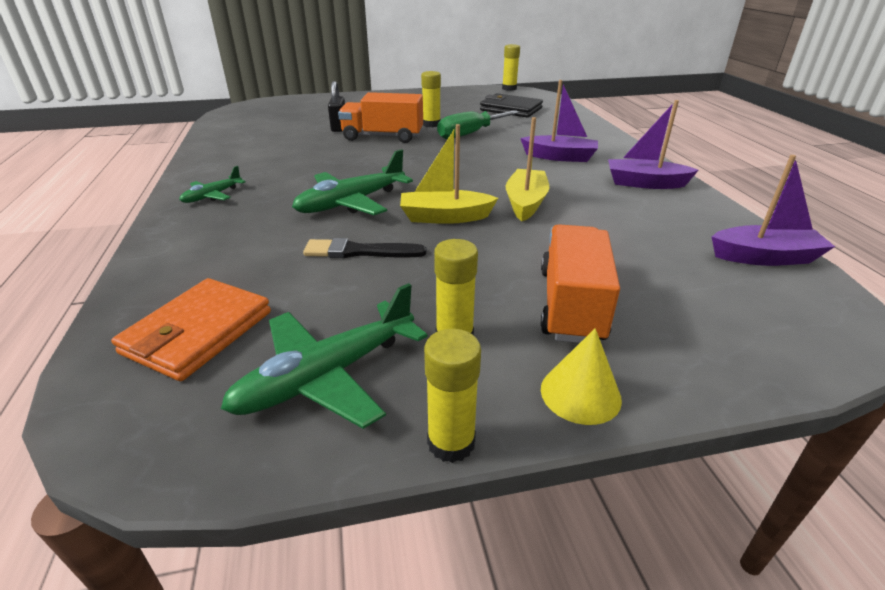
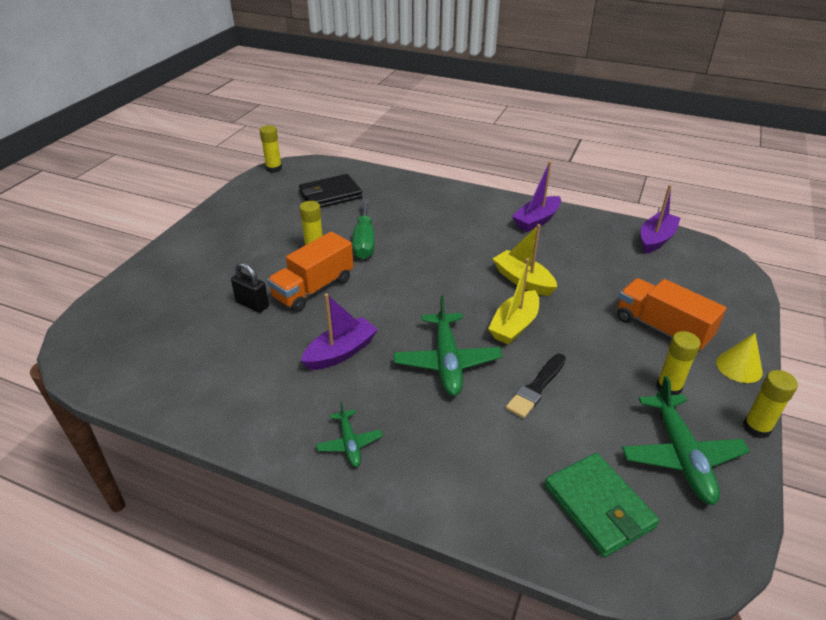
camera: 55 degrees left, 5 degrees up
(198, 332) = (598, 506): orange wallet -> green wallet
(560, 157) = (460, 227): purple boat -> purple boat (341, 352)

